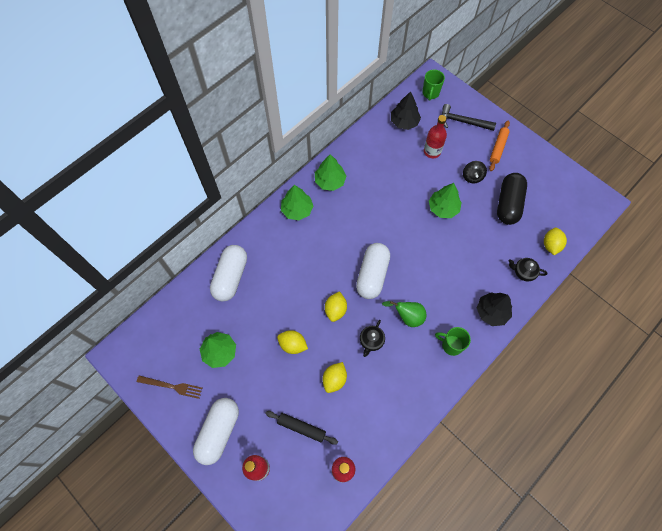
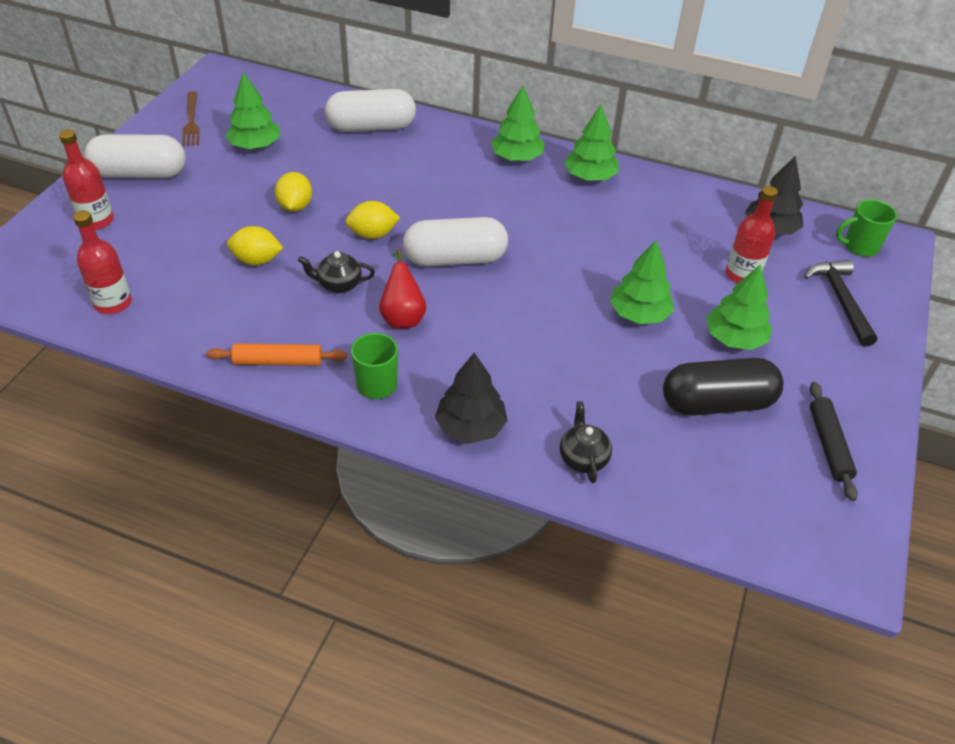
camera: 65 degrees right, 20 degrees down
(301, 428) = (168, 246): black rolling pin -> black rolling pin (829, 445)
(407, 317) = (402, 316): green pear -> red pear
(472, 177) = (734, 339): black spinning top -> green tree
(498, 148) = (829, 362): orange rolling pin -> orange rolling pin (278, 362)
(551, 245) = (673, 491): yellow lemon -> none

